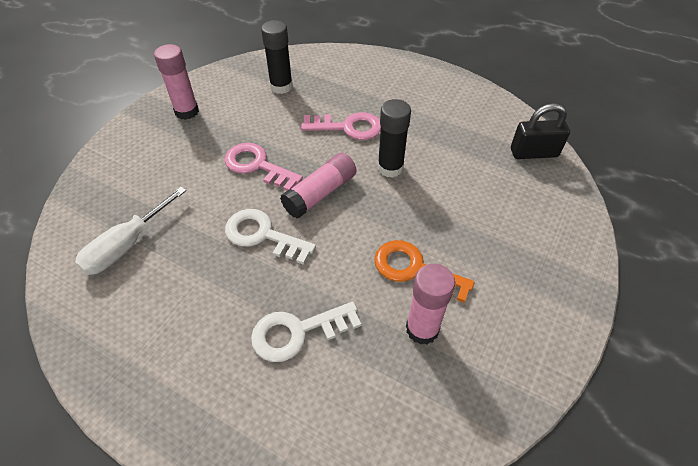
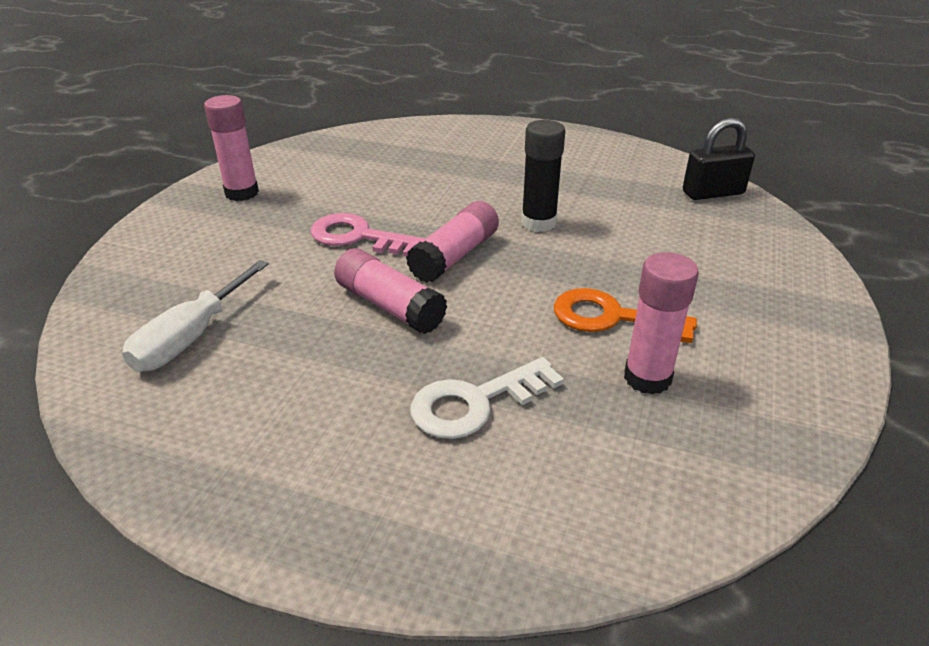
camera: 10 degrees left, 15 degrees down
(263, 235) = (389, 306): white key -> pink glue stick
(281, 86) = (365, 159): black glue stick -> none
(348, 127) = (468, 190): pink key -> none

